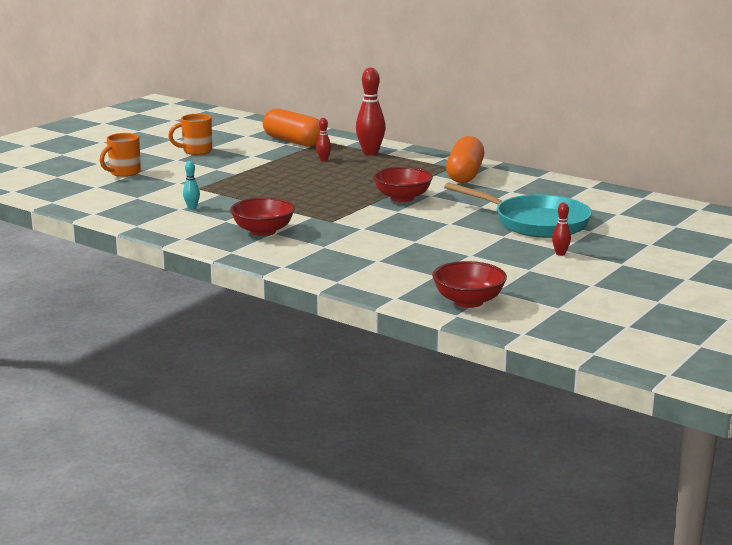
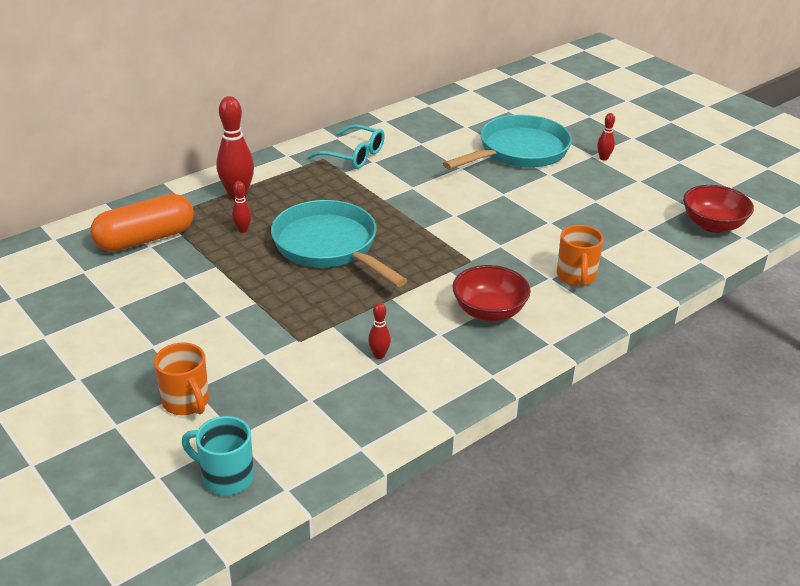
camera: 75 degrees left, 15 degrees up
(59, 189) = (225, 477): none -> turquoise mug
(192, 208) = (379, 355): turquoise bowling pin -> red bowling pin
(196, 151) = (127, 323): orange mug -> orange mug (576, 277)
(320, 182) = (329, 246): none -> turquoise pan
(402, 198) = (413, 204): red bowl -> none
(465, 174) = (353, 155): orange capsule -> turquoise glasses

